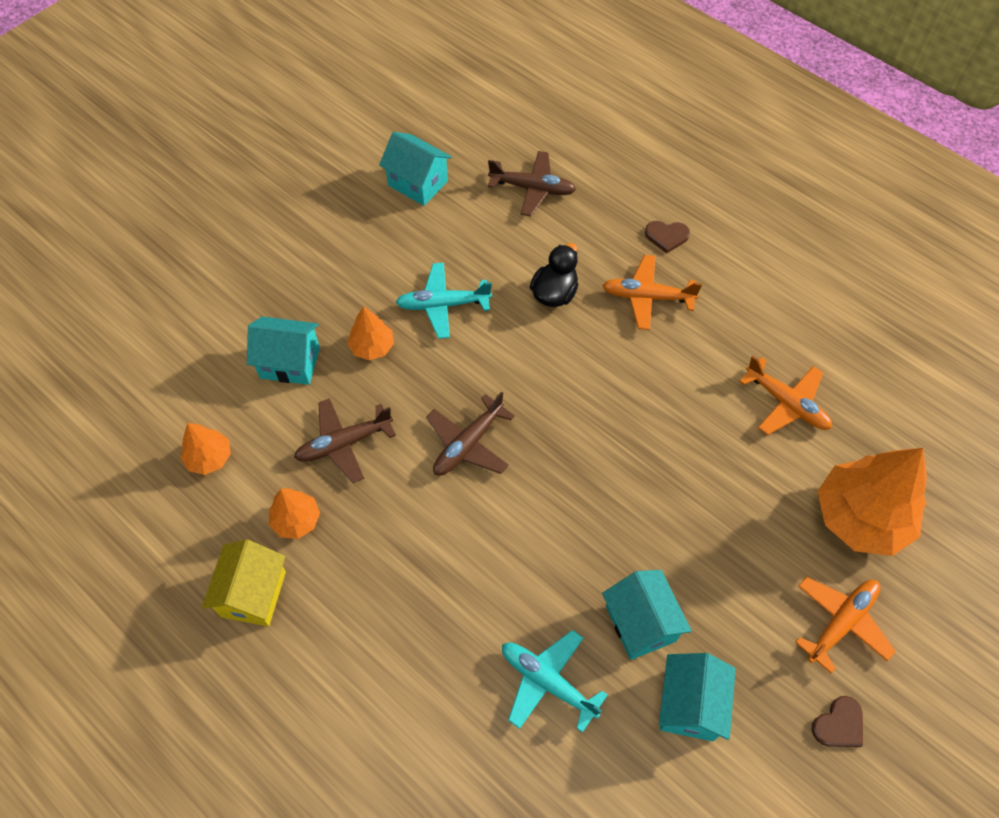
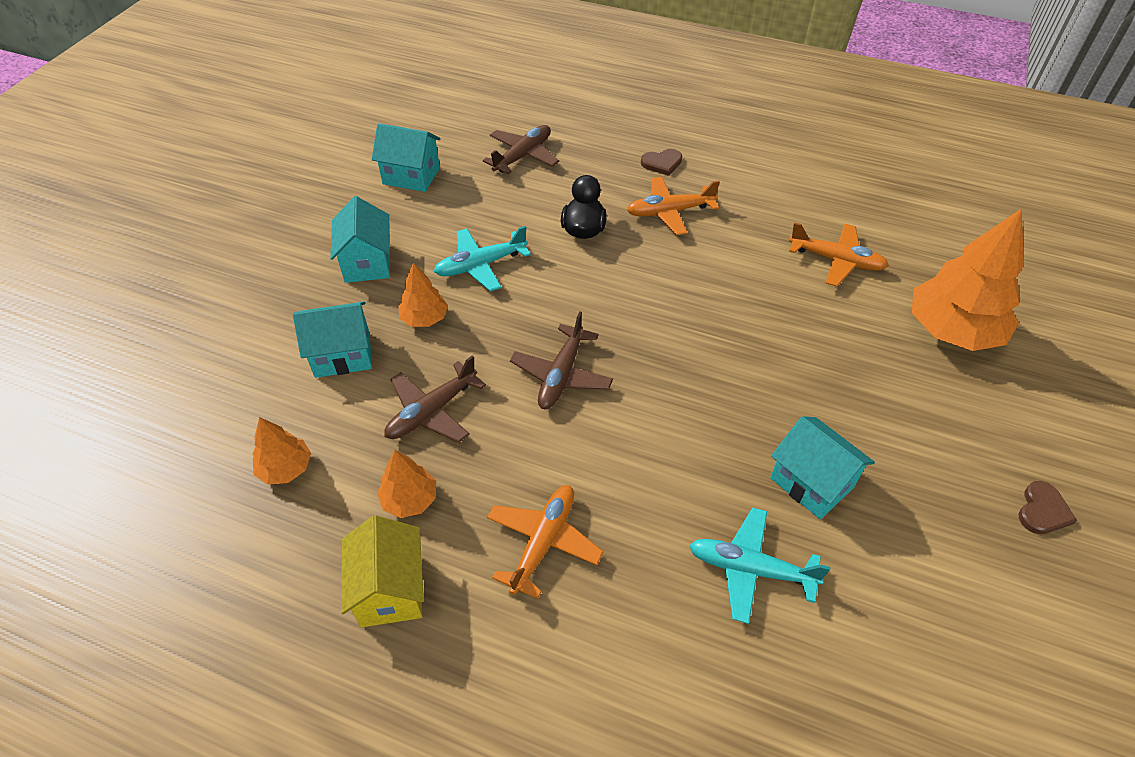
camera: 20 degrees left, 10 degrees down
(533, 188) = (523, 156): brown plane -> brown plane turned 45 degrees counterclockwise
(690, 705) = (899, 541): turquoise house -> turquoise house (367, 263)
(841, 622) = (989, 421): orange plane -> orange plane (543, 542)

